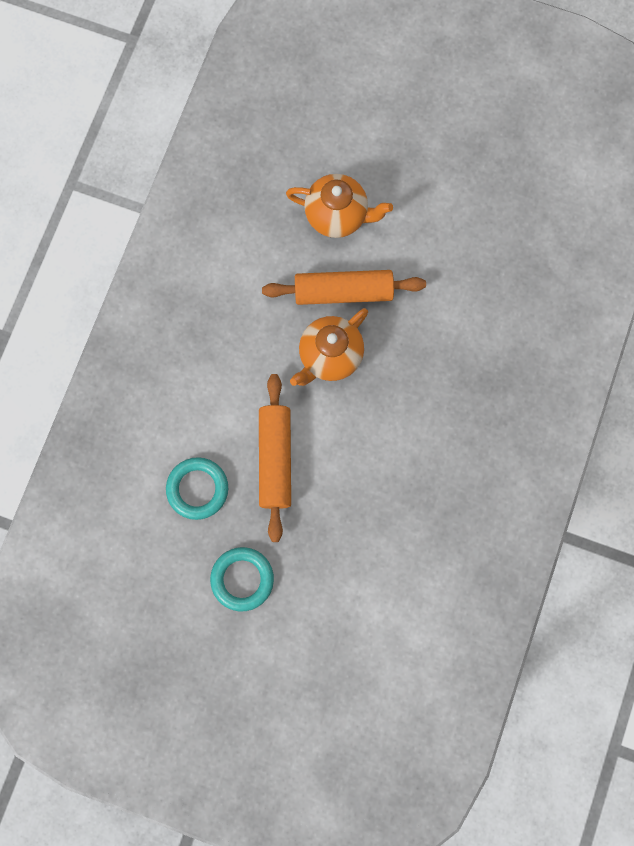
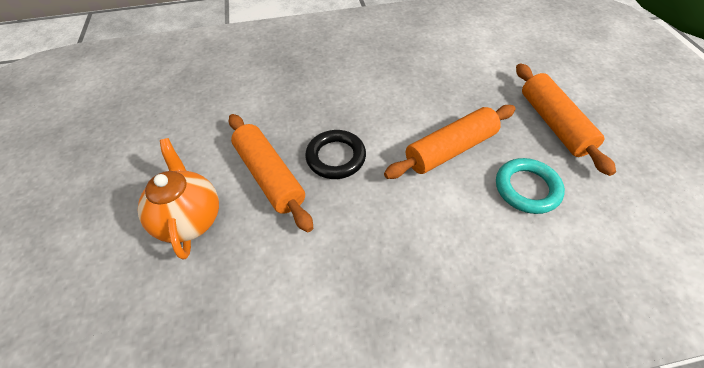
camera: 120 degrees left, 25 degrees down
(242, 579) = (553, 124): turquoise ring -> orange rolling pin
(329, 356) = (336, 157): orange teapot -> black ring

